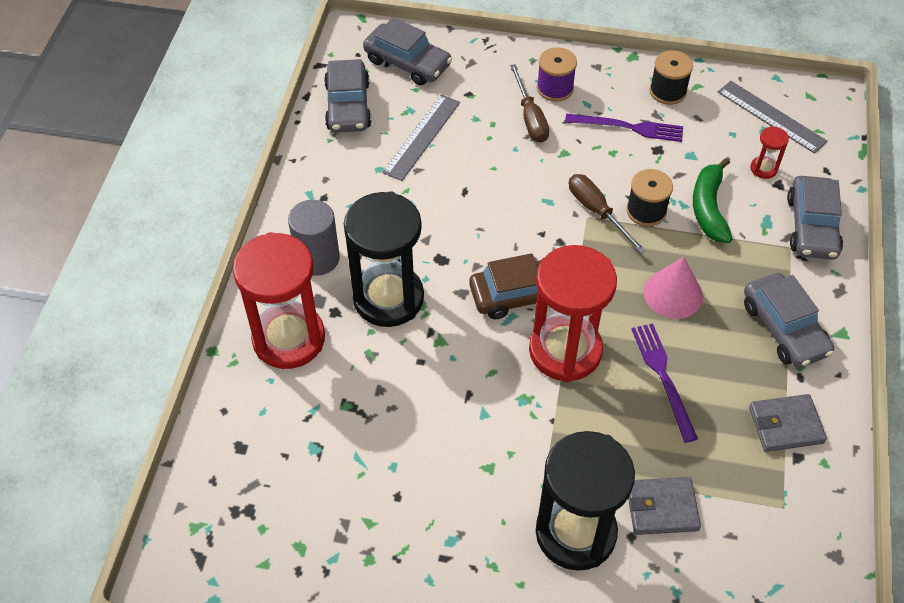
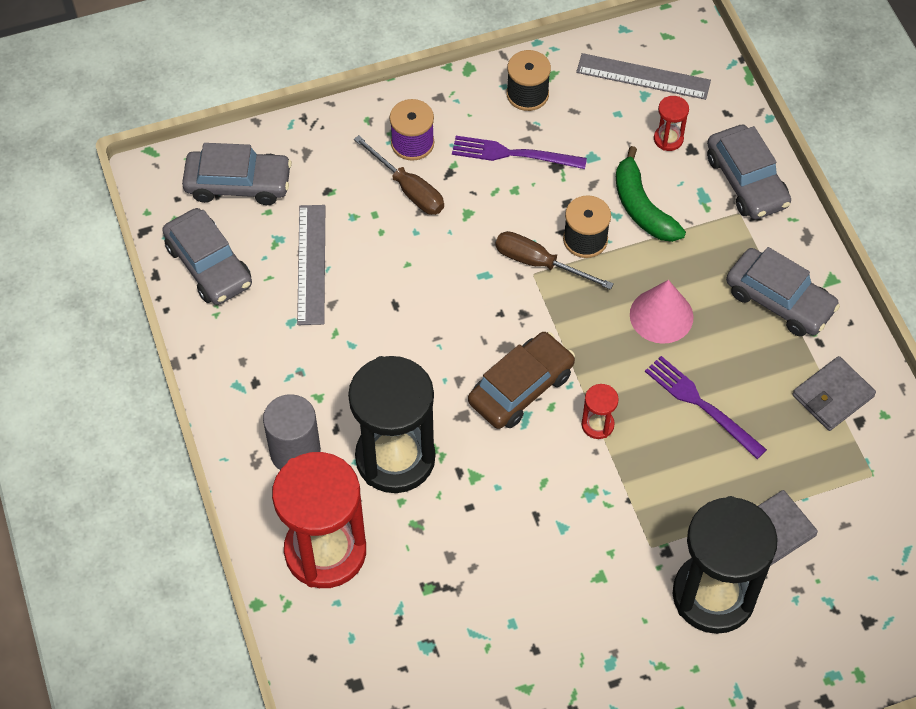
camera: 30 degrees left, 5 degrees up
(565, 350) = (597, 425): red hourglass -> red hourglass, size x0.41
(628, 127) = (513, 154): purple fork -> purple fork turned 150 degrees counterclockwise

